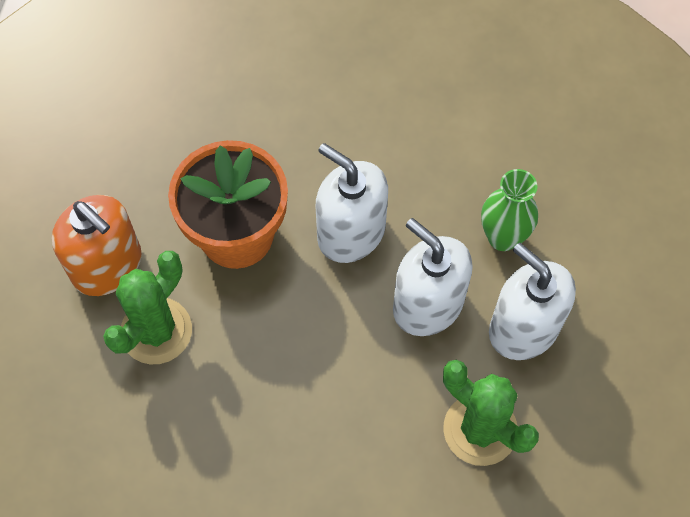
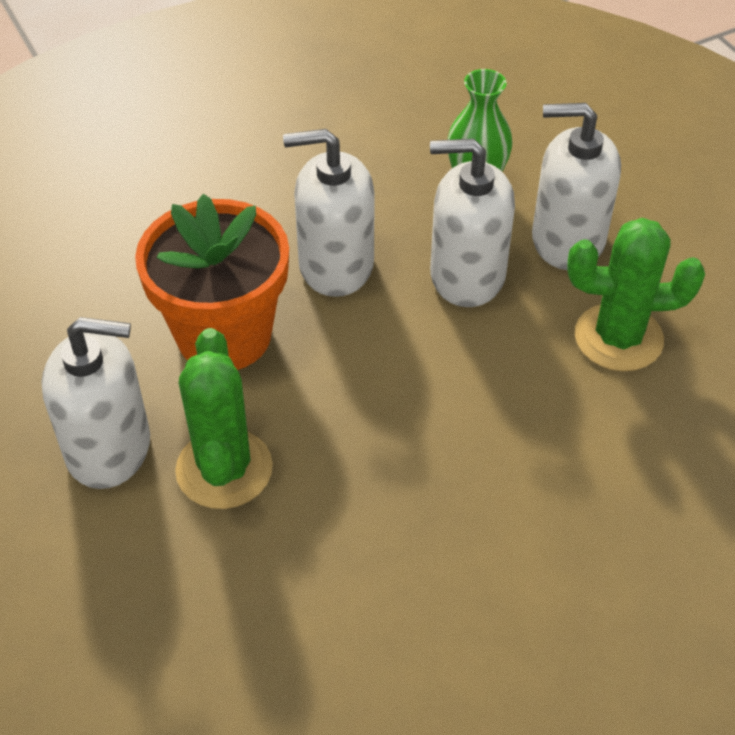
camera: 40 degrees left, 15 degrees down
(107, 265) = (109, 448): orange soap dispenser -> white soap dispenser

